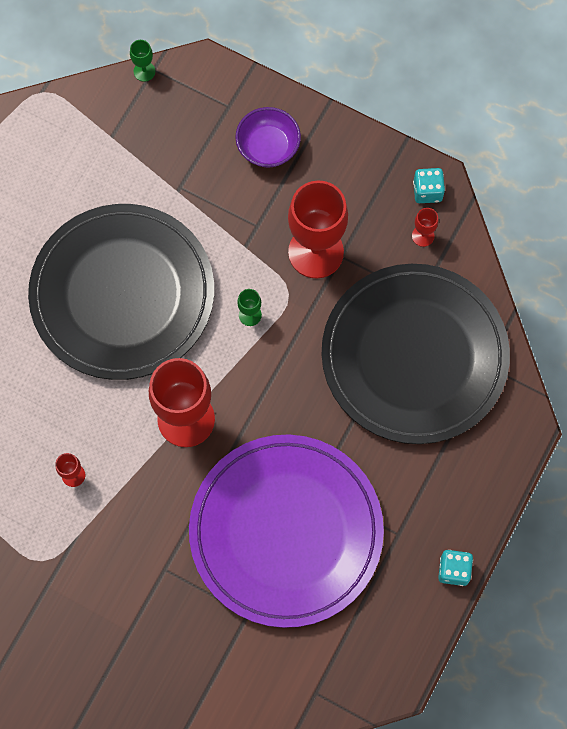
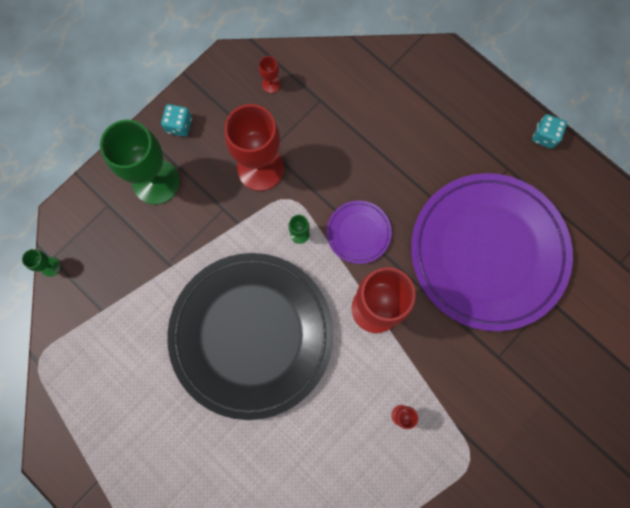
camera: 75 degrees left, 5 degrees up
(268, 147) = (156, 182): purple bowl -> green goblet
(269, 379) = (358, 233): none -> purple plate
(414, 356) = (368, 118): black plate -> none
(427, 191) = (234, 71): turquoise dice -> turquoise dice (179, 125)

